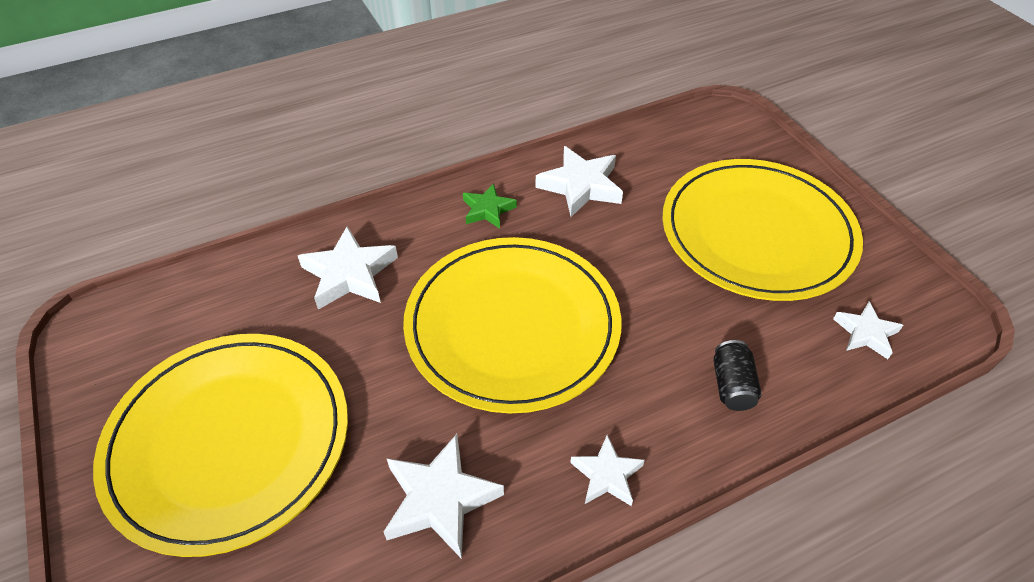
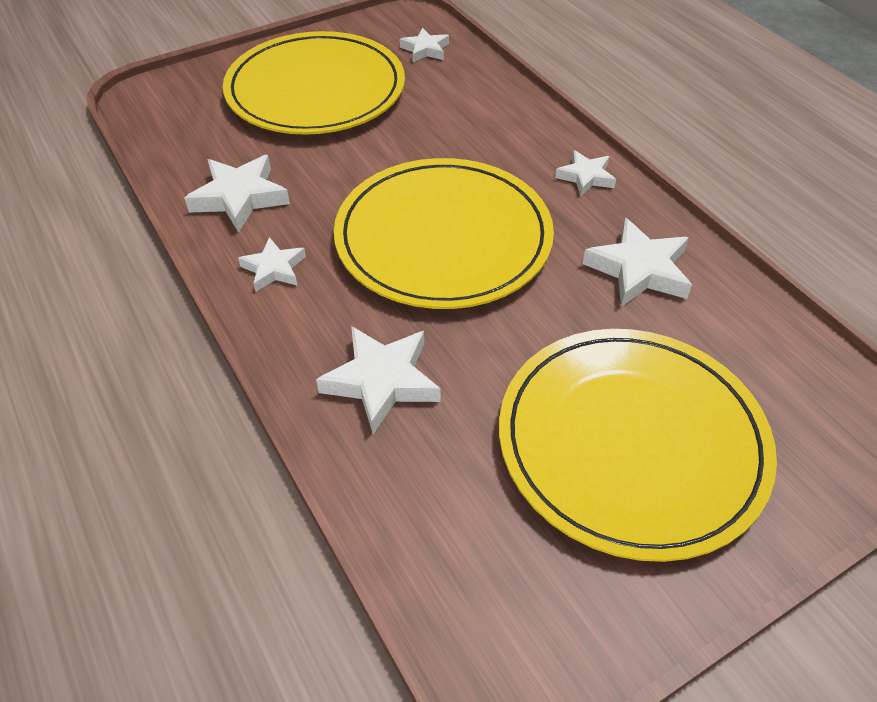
camera: 95 degrees left, 0 degrees up
(488, 210) = (274, 269): green star -> white star
(732, 385) = (487, 113): black can -> none

